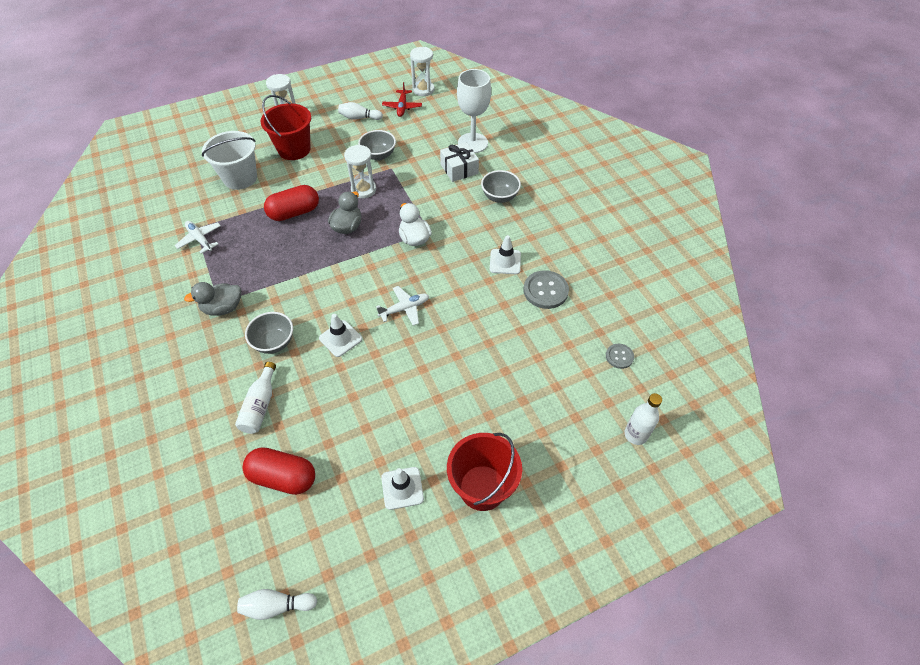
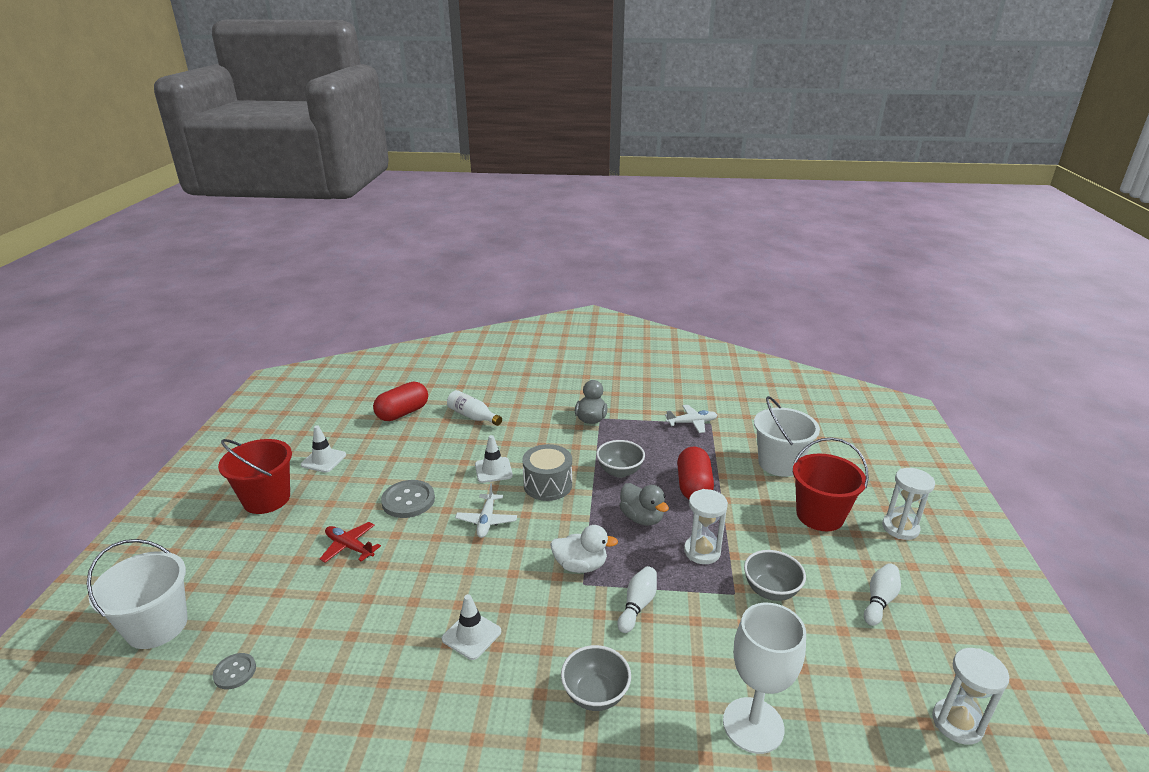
camera: 120 degrees right, 25 degrees down
(274, 342) = (526, 435): grey bowl -> grey bowl (619, 471)
(277, 606) = (326, 393): white bowling pin -> white bowling pin (637, 605)
(340, 293) = (548, 485): none -> grey drum
(402, 107) = (899, 666): red plane -> red plane (349, 547)
(459, 169) = (691, 672): white gift -> none
(545, 290) = (391, 653): grey button -> grey button (408, 500)
(635, 434) = (157, 626): white bottle -> white bucket

